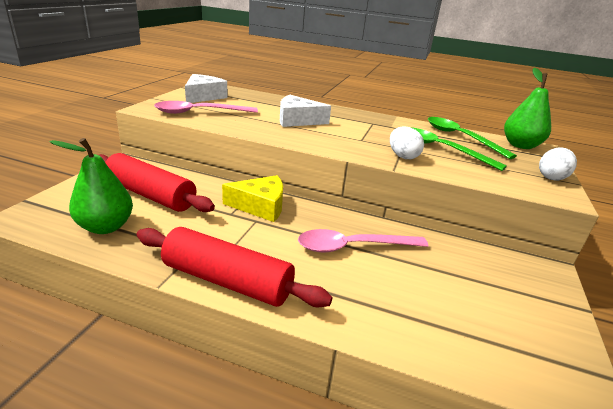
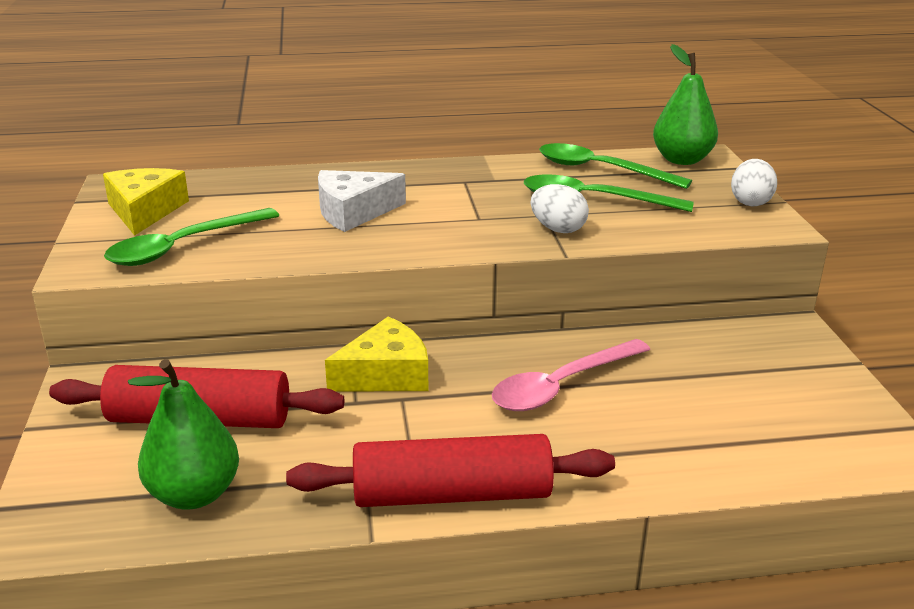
camera: 25 degrees left, 0 degrees up
(200, 112) = (183, 247): pink spoon -> green spoon
(203, 96) = (145, 211): white cheese -> yellow cheese

